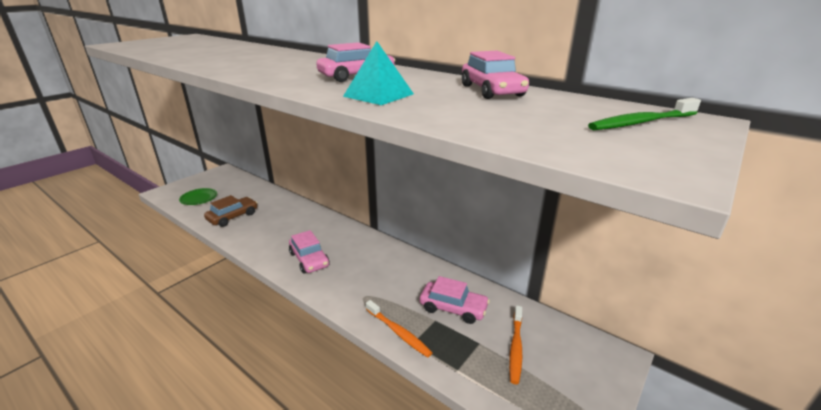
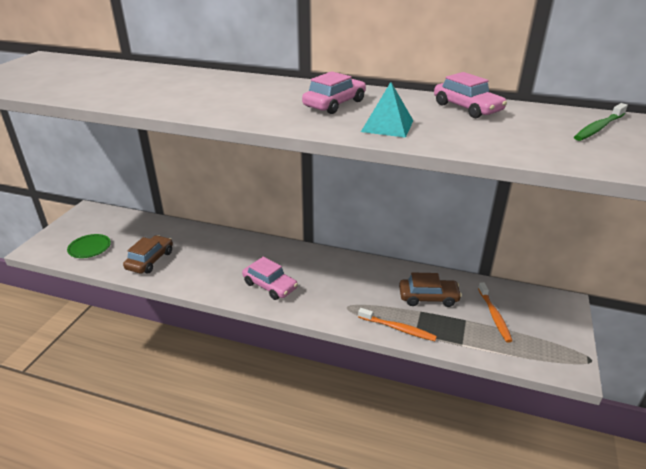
camera: 20 degrees left, 5 degrees up
(453, 308) = (428, 297): pink car -> brown car

